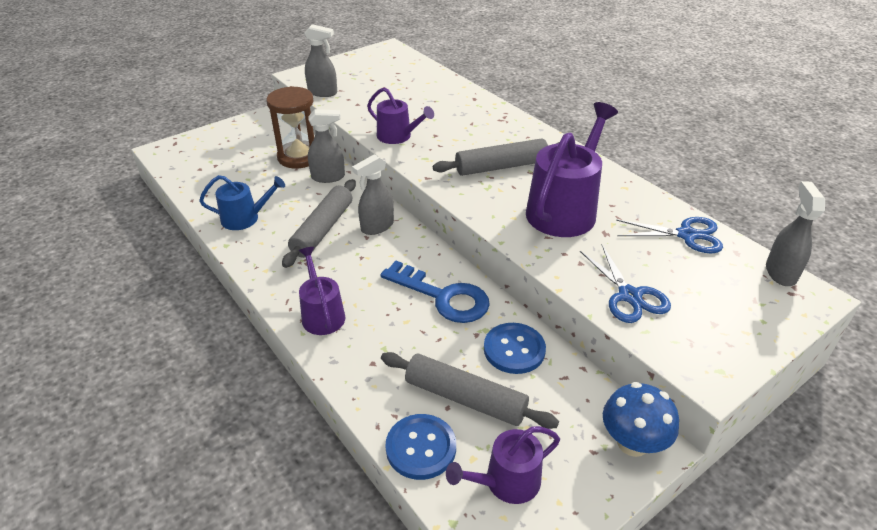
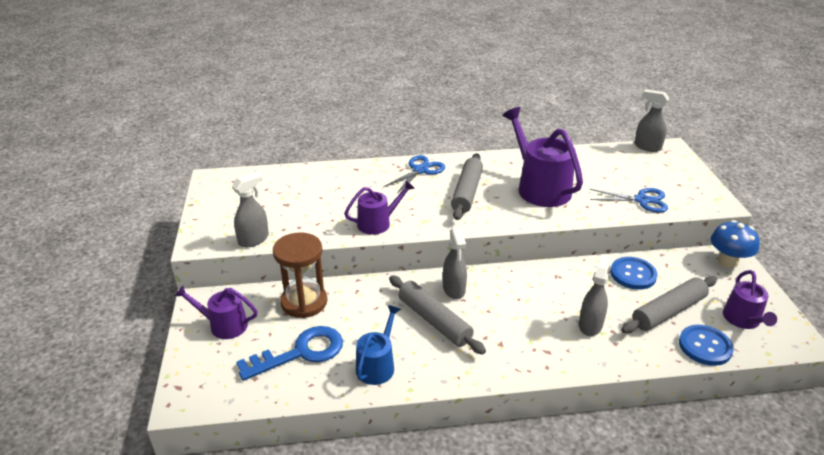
camera: 60 degrees left, 5 degrees down
(322, 314) = (547, 354): purple watering can -> purple watering can (224, 325)
(328, 177) = (356, 294): grey spray bottle -> grey spray bottle (590, 325)
(443, 297) = (562, 285): blue key -> blue key (300, 353)
(686, 235) = (596, 158): blue scissors -> blue scissors (420, 170)

